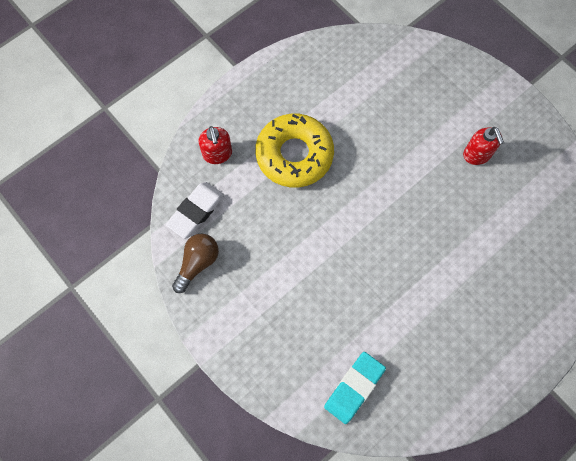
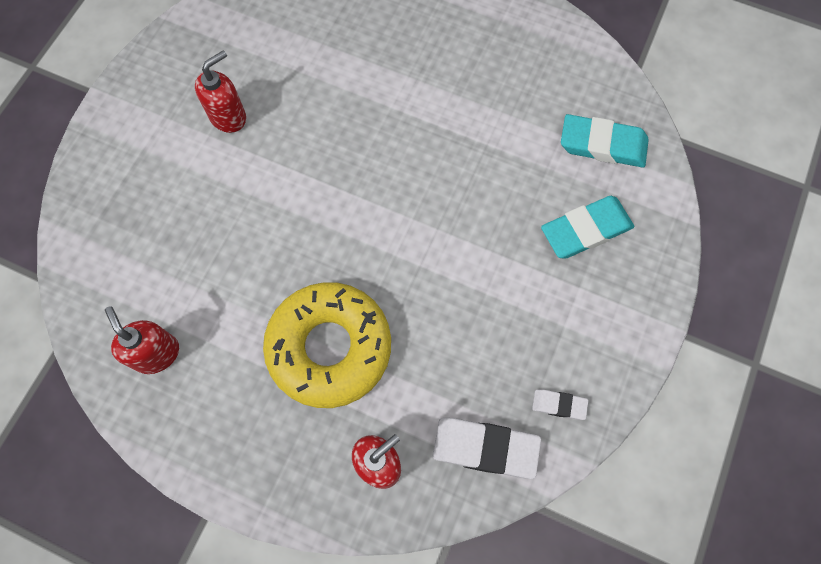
camera: 115 degrees left, 0 degrees up
(197, 263) = (559, 405): brown light bulb -> white eraser
(297, 340) = (586, 230): none -> turquoise eraser
(334, 69) = (157, 353): none -> red soap dispenser

